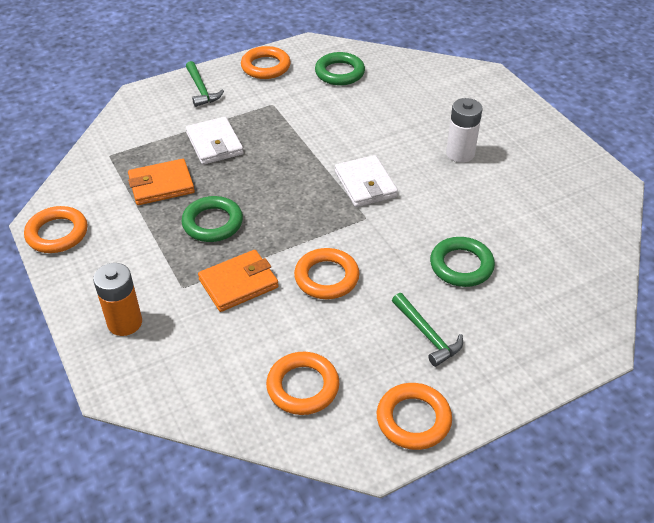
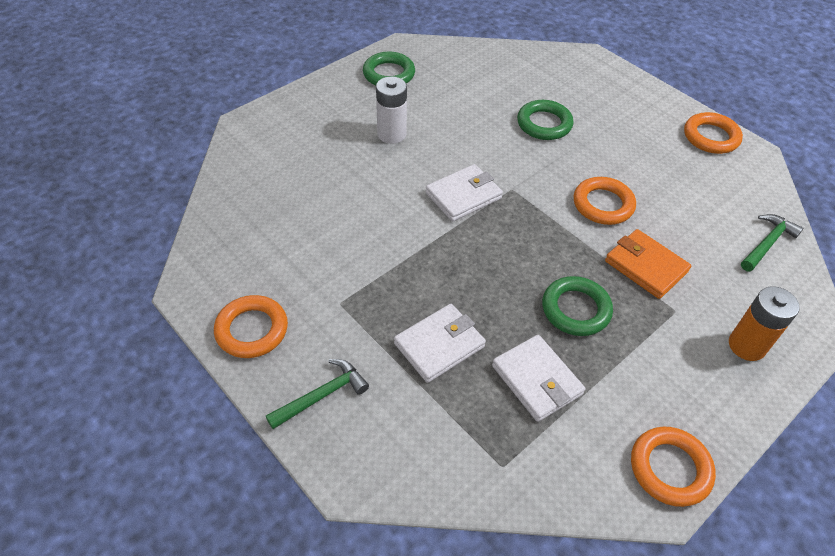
camera: 105 degrees left, 5 degrees up
(161, 185) = (537, 380): orange wallet -> white wallet
(303, 387) = (725, 200): orange ring -> none
(339, 73) = (257, 247): green ring -> green ring (389, 74)
(427, 334) = (629, 137): green hammer -> green hammer (767, 243)

